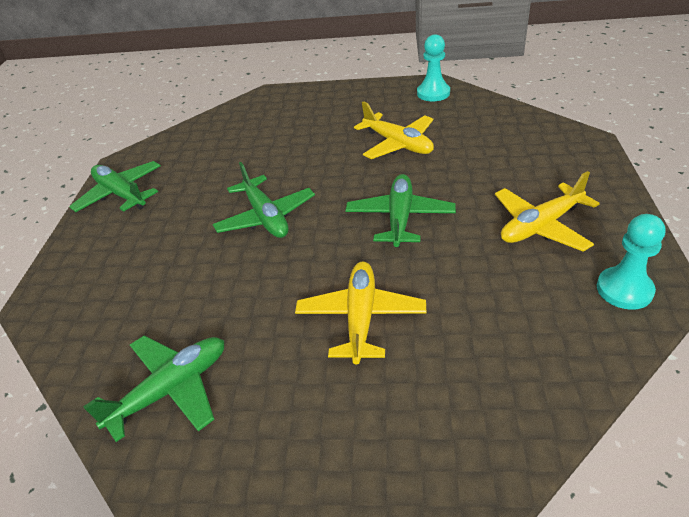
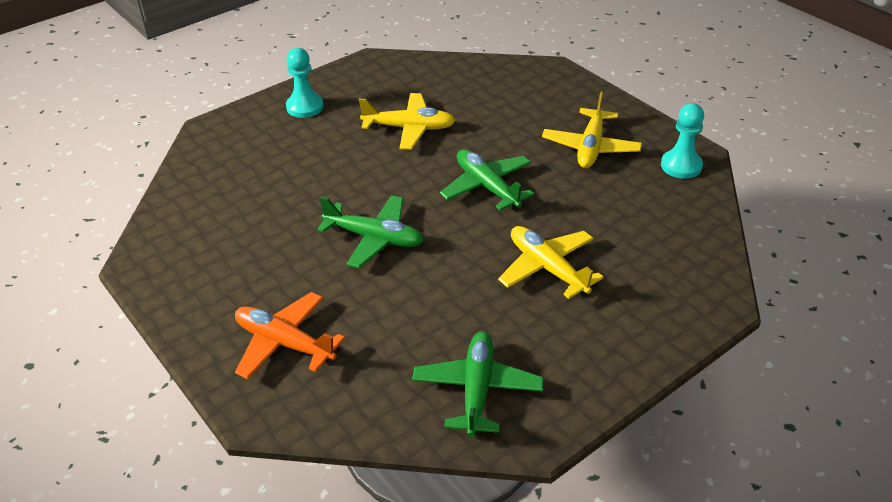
camera: 45 degrees left, 0 degrees up
(115, 262) = (284, 343): none -> orange plane
(121, 194) = (190, 290): green plane -> none
(433, 93) = (382, 70): turquoise pawn -> turquoise pawn (305, 107)

